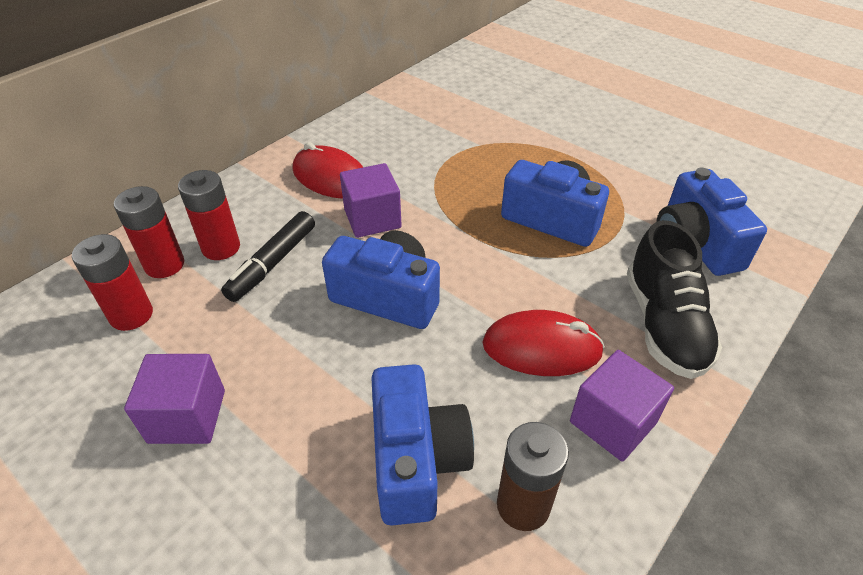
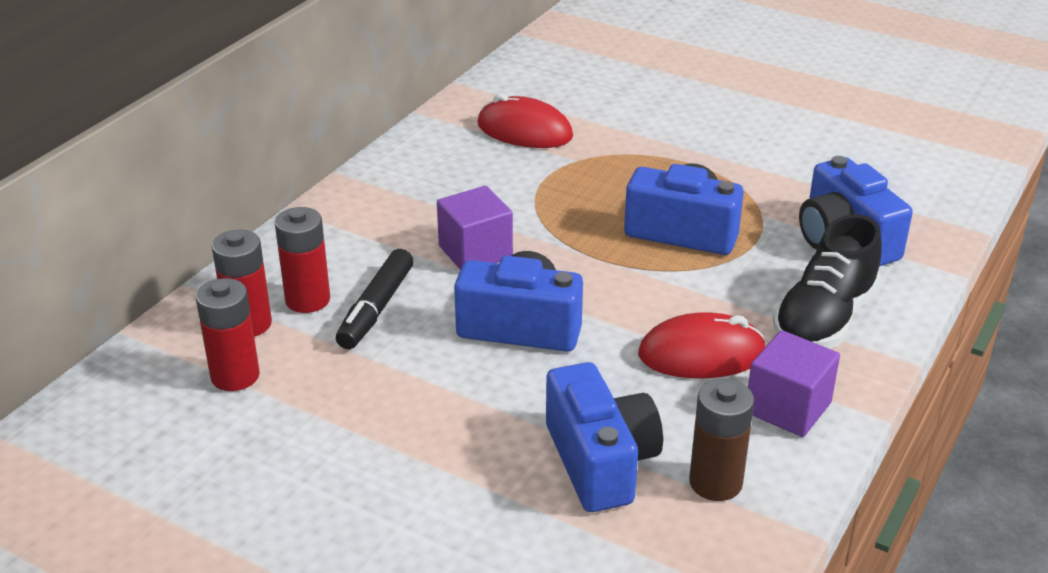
camera: 10 degrees left, 10 degrees down
(187, 416) = (345, 456): purple cube -> none
(331, 178) = (409, 214): red mouse -> red mouse (524, 131)
(664, 324) = (824, 319): black shoe -> black shoe turned 45 degrees clockwise

